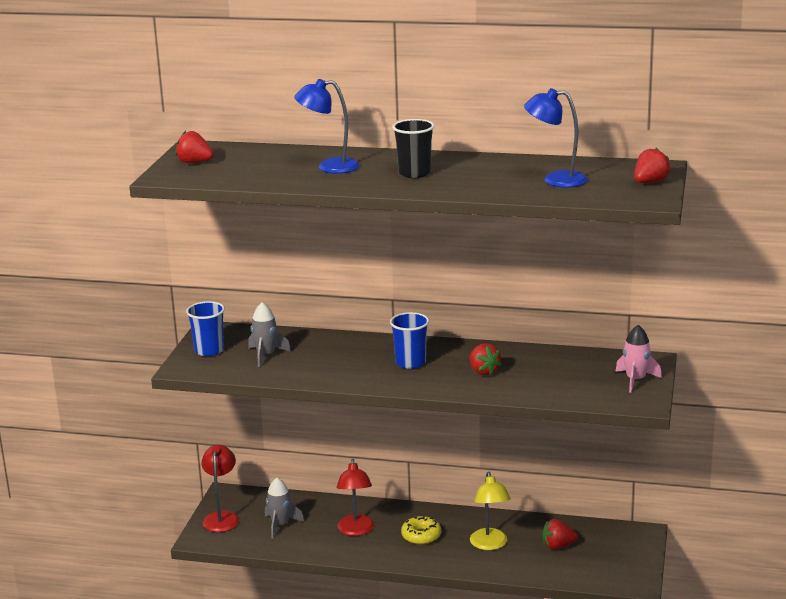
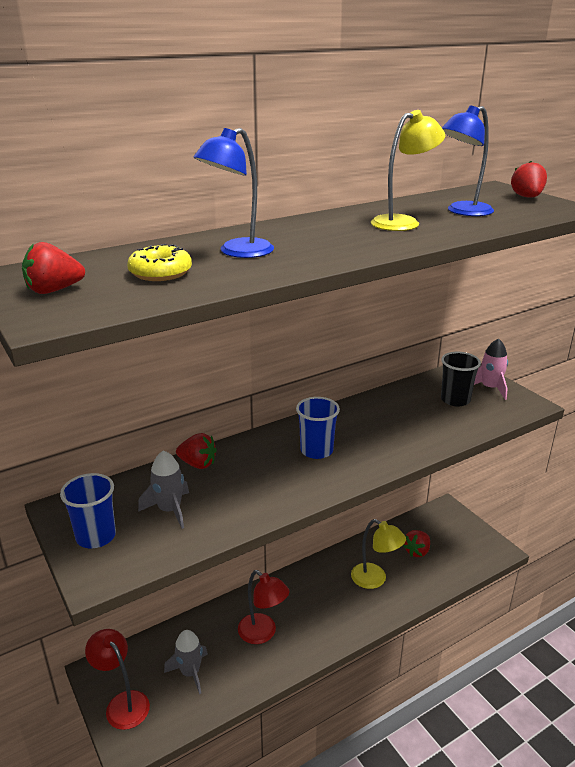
camera: 45 degrees left, 5 degrees up
(414, 173) = (337, 236): black cup -> black cup (455, 400)
(421, 536) = (318, 604): yellow donut -> yellow donut (160, 273)
(483, 371) = (385, 430): red strawberry -> red strawberry (198, 464)
(486, 175) = (403, 222): none -> yellow lamp

